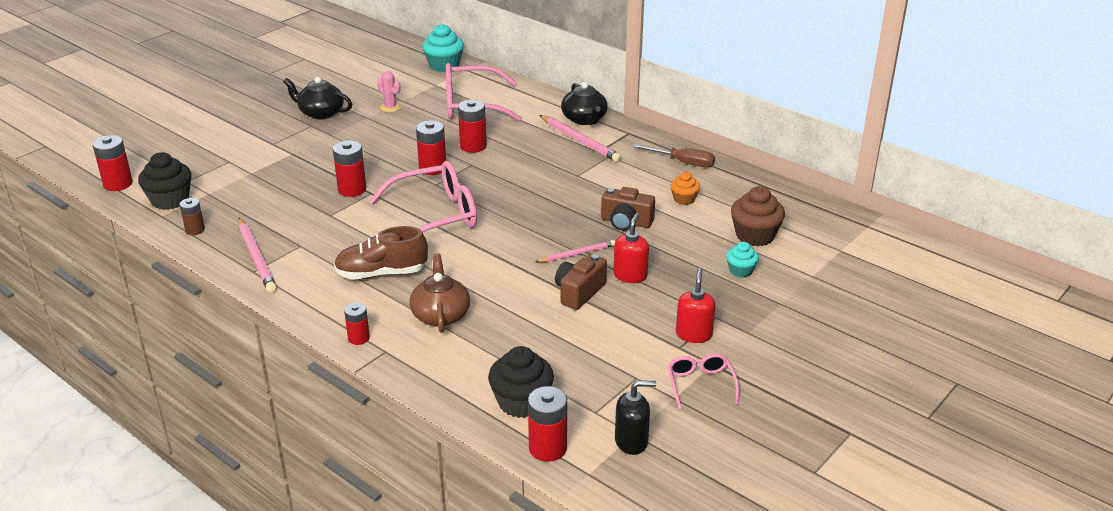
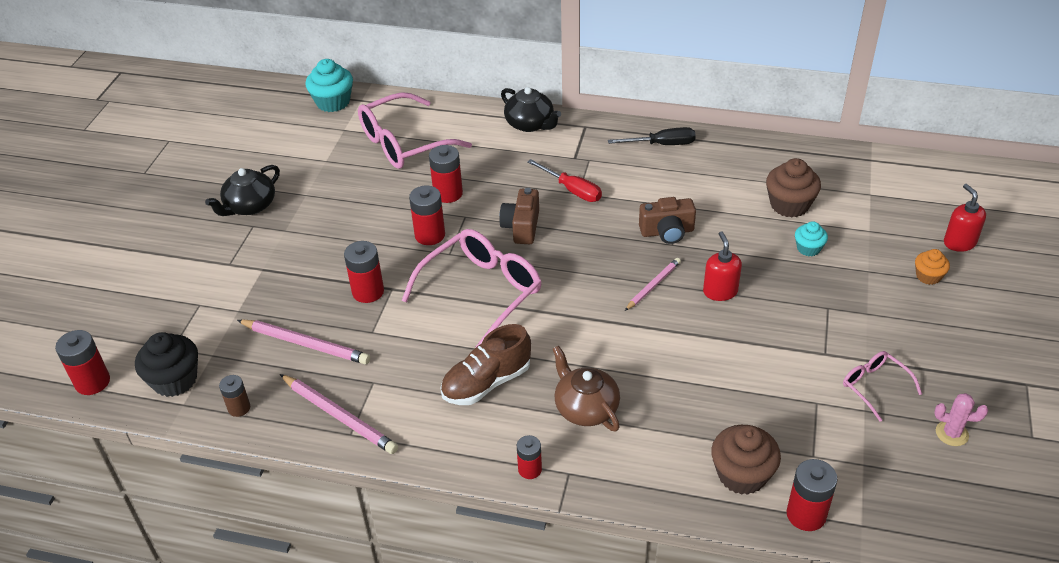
camera: 25 degrees left, 10 degrees up
(320, 113) = (249, 206): black teapot -> black teapot turned 45 degrees counterclockwise
(390, 107) = (320, 173): pink cactus -> pink cactus (951, 433)
(521, 402) = (742, 475): black cupcake -> brown cupcake
(574, 172) = (572, 190): none -> red screwdriver
(579, 141) = (547, 151): pink pencil -> pink pencil (305, 344)
(579, 292) = (691, 329): brown camera -> brown camera (521, 227)
(631, 441) = (868, 473): black soap dispenser -> none
(682, 162) = (662, 144): brown screwdriver -> black screwdriver
(684, 199) = (697, 186): orange cupcake -> orange cupcake (928, 276)
(693, 334) = (826, 334): red soap dispenser -> red soap dispenser (959, 242)

